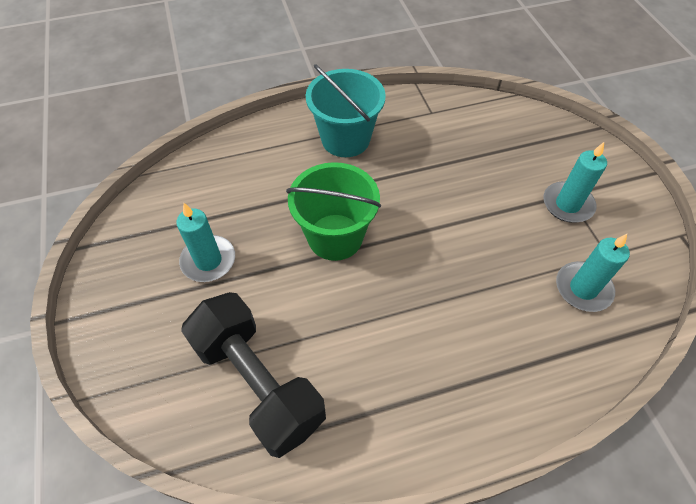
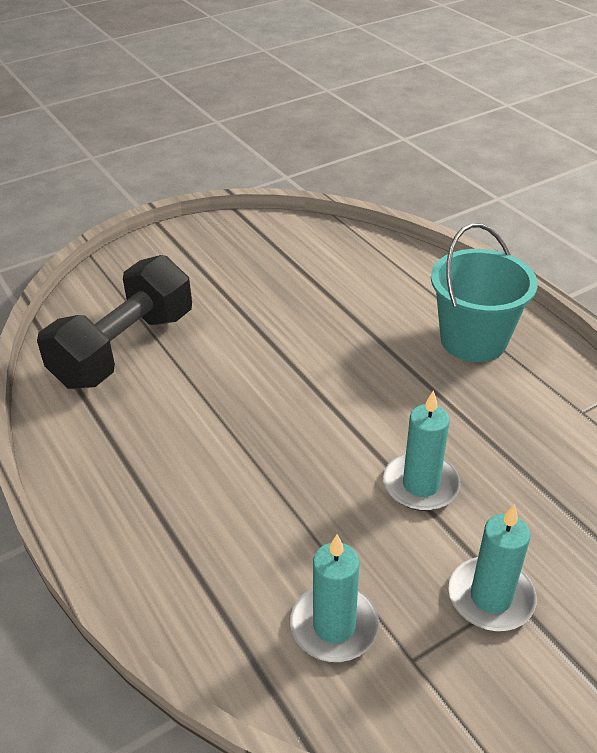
camera: 75 degrees right, 15 degrees down
(208, 260) = (249, 283): turquoise candle -> turquoise candle (421, 485)
(335, 237) = (316, 363): green bucket -> none

